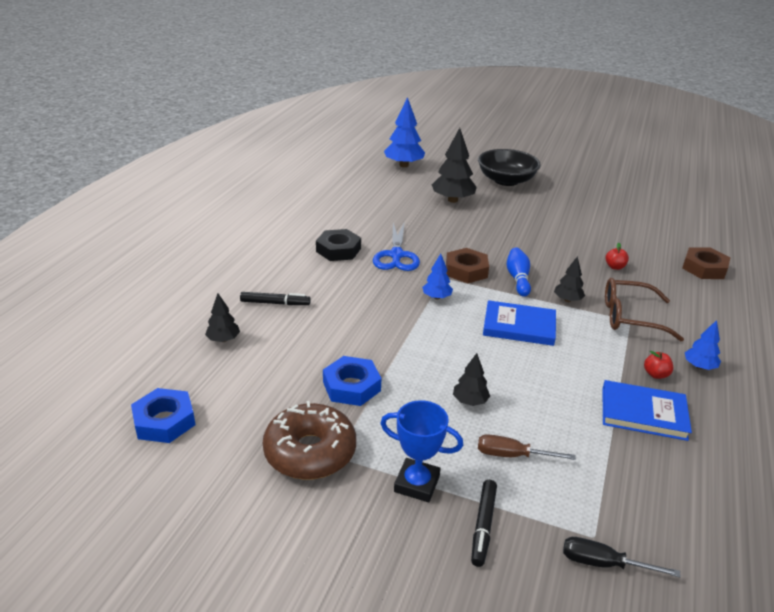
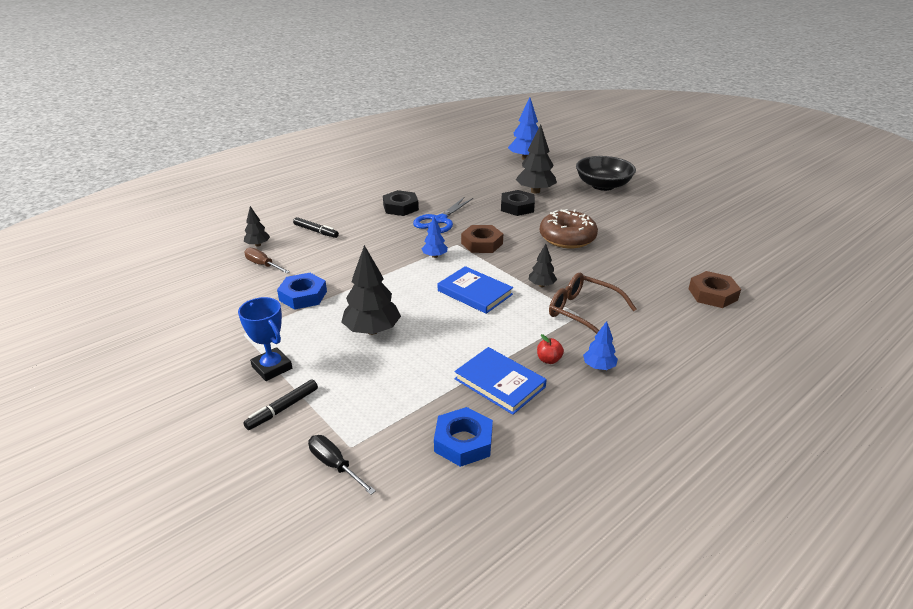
camera: 30 degrees right, 0 degrees up
(164, 421) = (171, 281): blue nut -> blue nut (463, 442)
(310, 452) = (230, 326): brown donut -> brown donut (567, 238)
(455, 221) = (517, 207): none -> black nut
(470, 401) = (372, 330): black tree -> black tree, size x1.85
(512, 455) = (358, 374): brown screwdriver -> brown screwdriver (263, 265)
(518, 279) = (518, 259): blue bowling pin -> none
(615, 267) = (619, 272): red apple -> none

